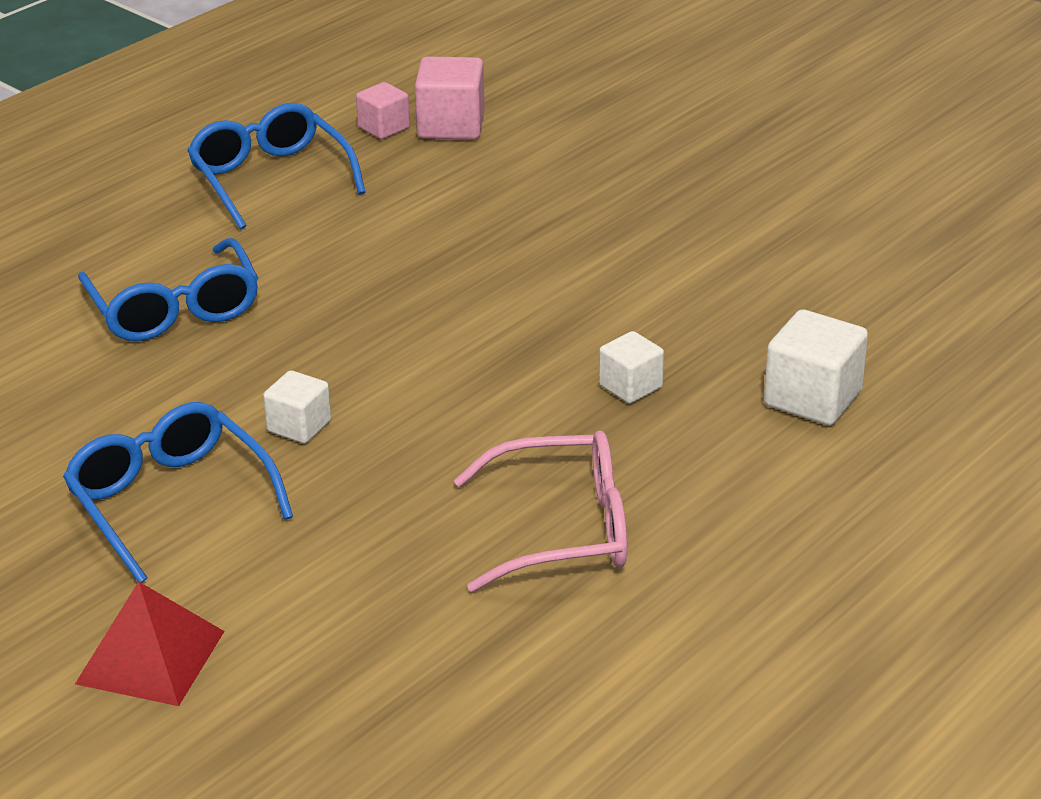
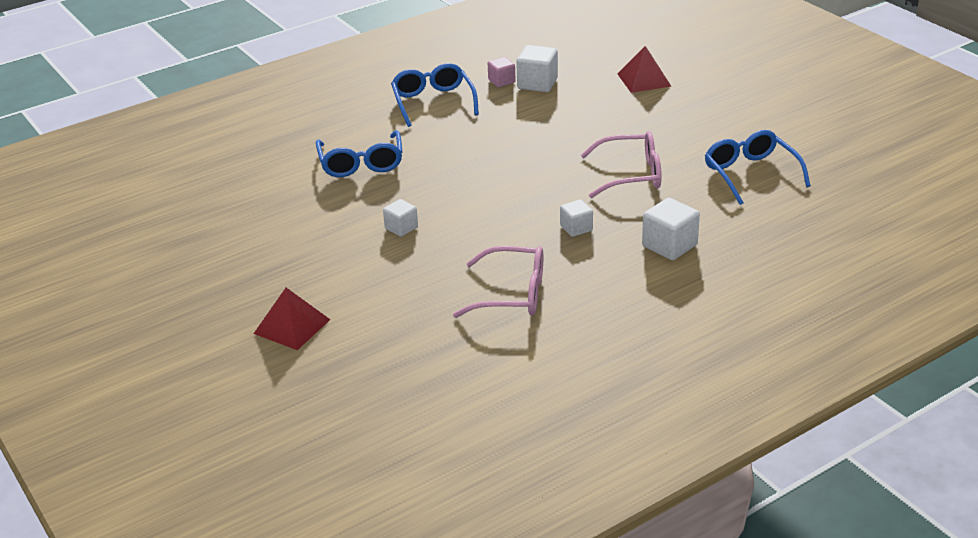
camera: 15 degrees right, 0 degrees up
(170, 501) = (326, 256): blue glasses -> blue glasses (750, 174)
(451, 126) = (537, 83): pink cube -> white cube
(638, 101) = (644, 80): none -> red pyramid
(689, 274) = (631, 175): none -> pink glasses

